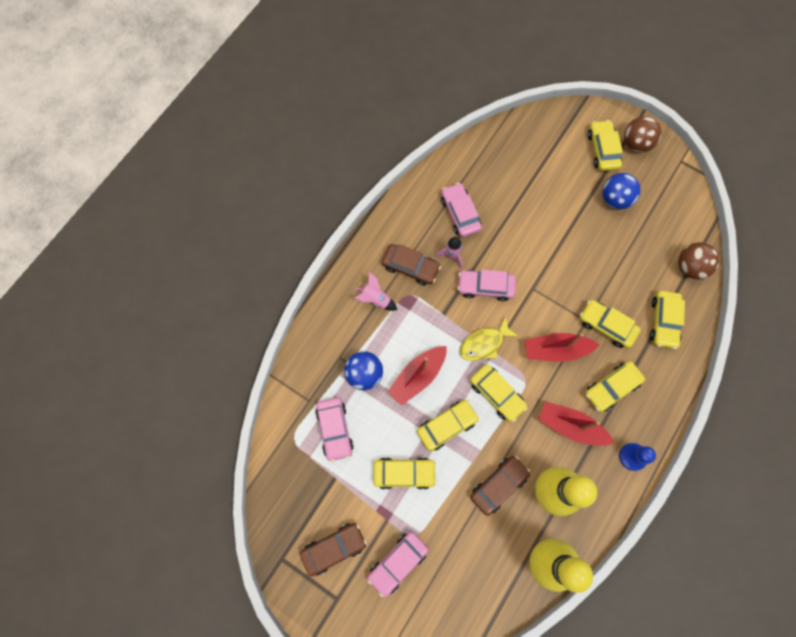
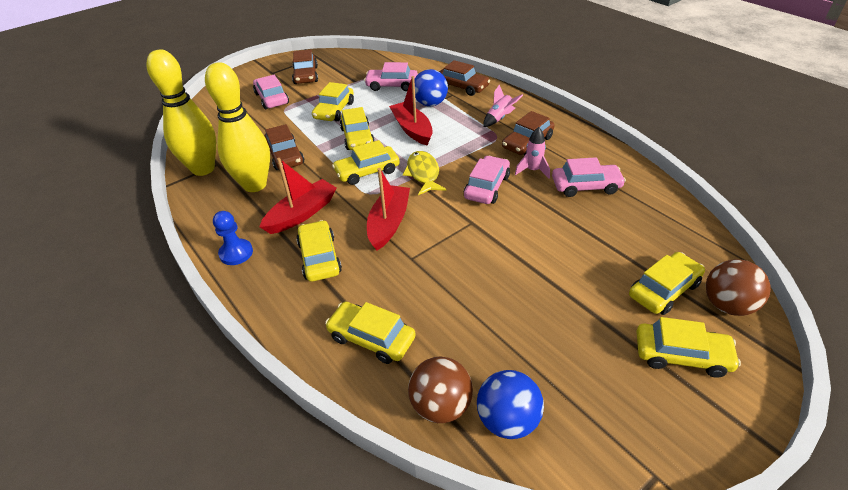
camera: 110 degrees right, 30 degrees down
(320, 351) = (462, 86): none -> brown car
(606, 326) = (395, 275): yellow car -> yellow car (664, 290)
(615, 199) = (585, 343): blue ball -> blue ball (507, 420)
(636, 143) = (696, 410): brown ball -> brown ball (727, 305)

